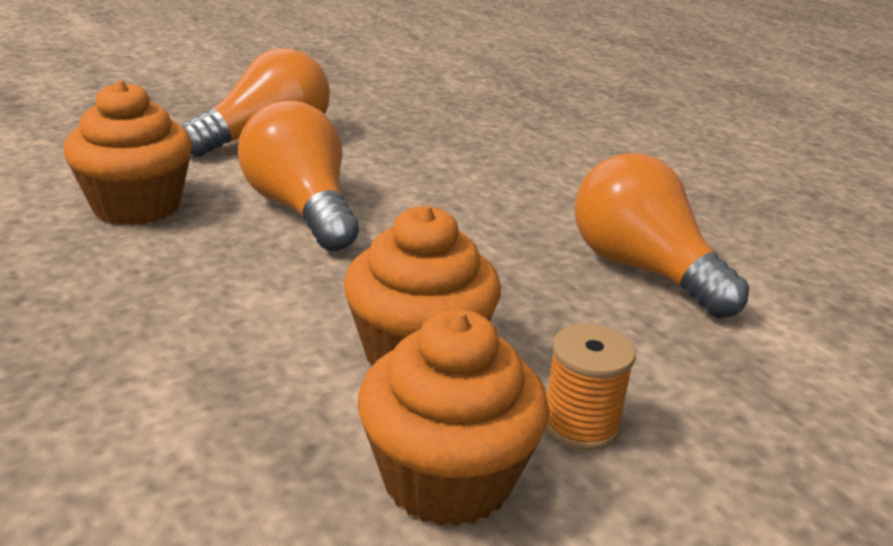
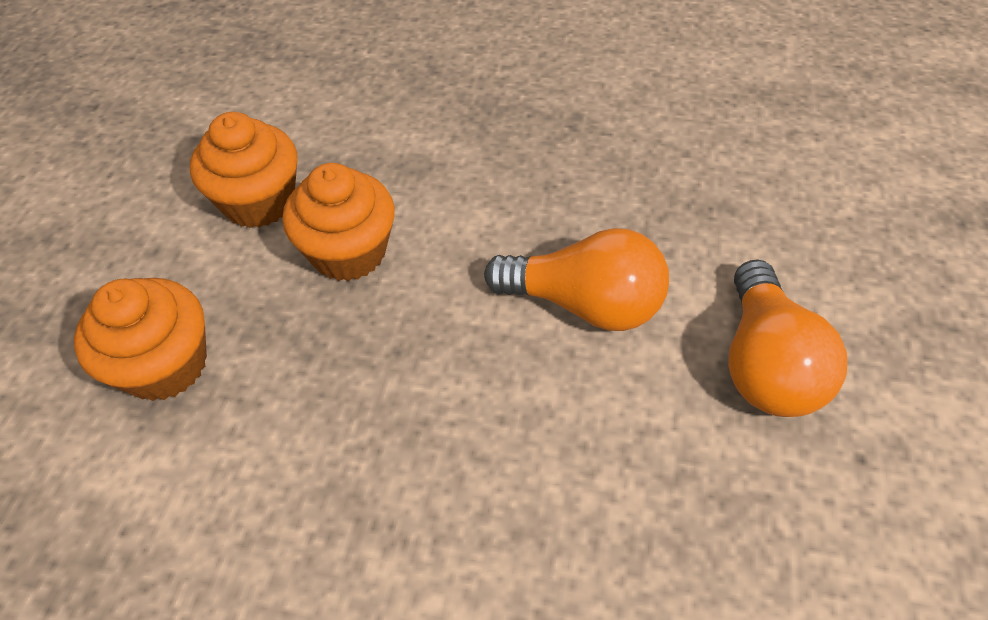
camera: 135 degrees right, 25 degrees up
(137, 206) = (664, 214): orange cupcake -> orange cupcake (165, 364)
(580, 425) = (221, 276): orange spool -> none
(643, 270) = (285, 465): orange light bulb -> none

